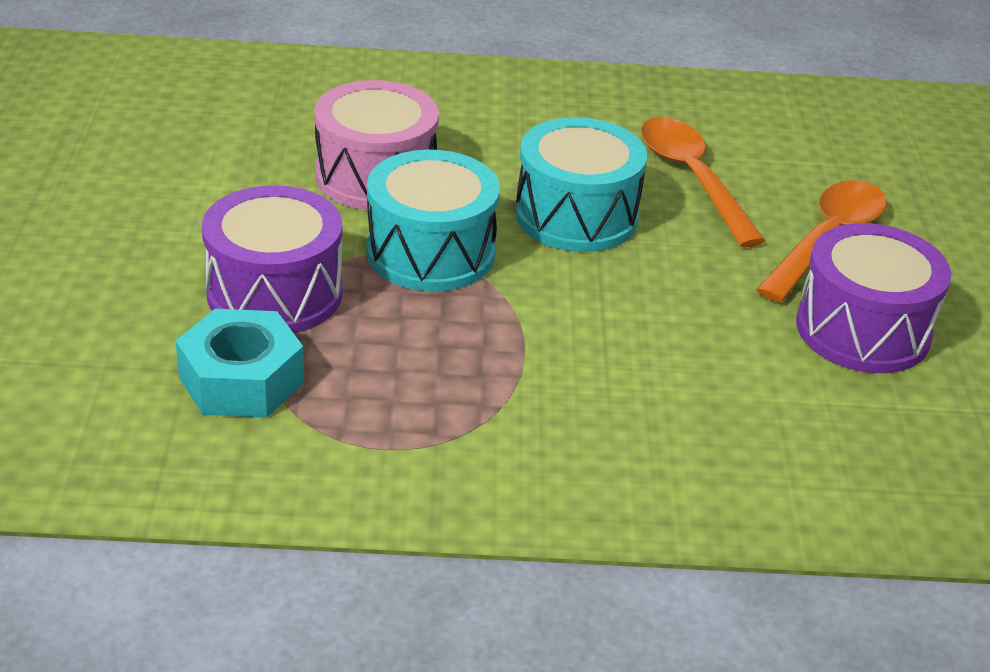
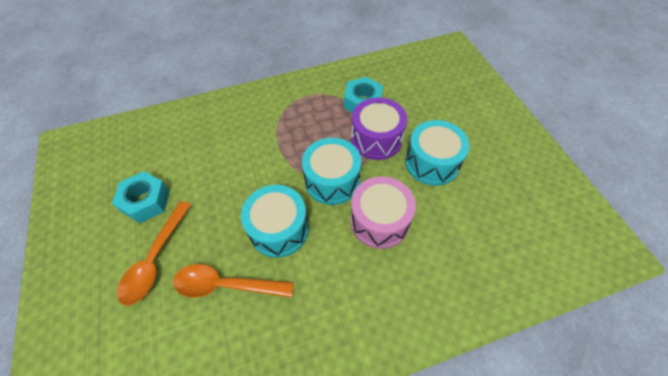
camera: 165 degrees right, 20 degrees up
(192, 221) = (432, 163): none -> turquoise drum
(692, 179) = (226, 285): orange spoon -> orange spoon turned 135 degrees clockwise
(862, 330) = (146, 201): purple drum -> turquoise nut

